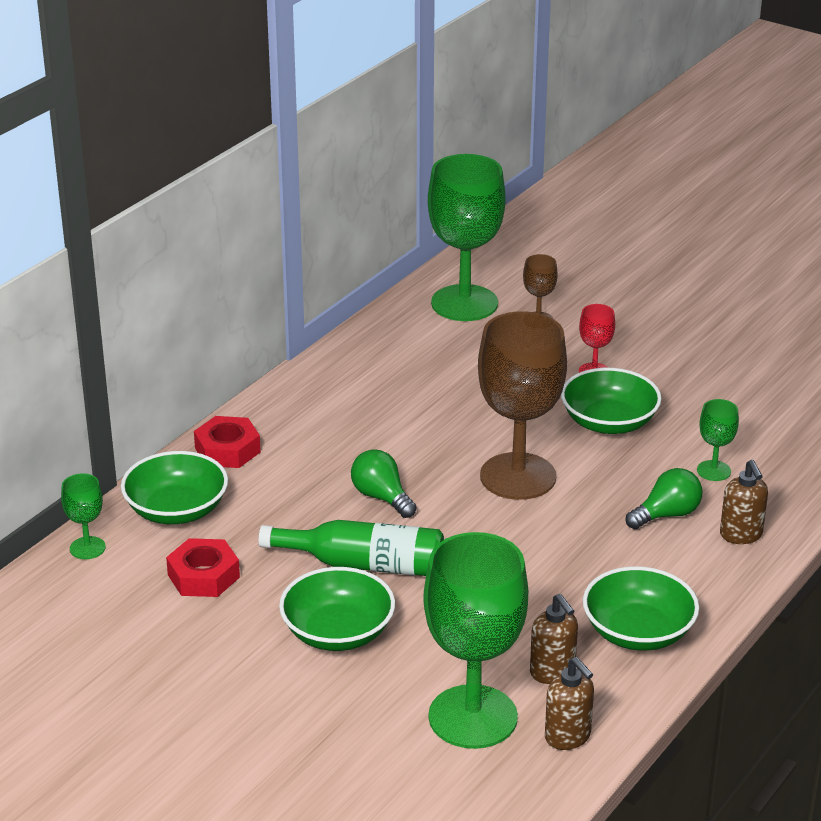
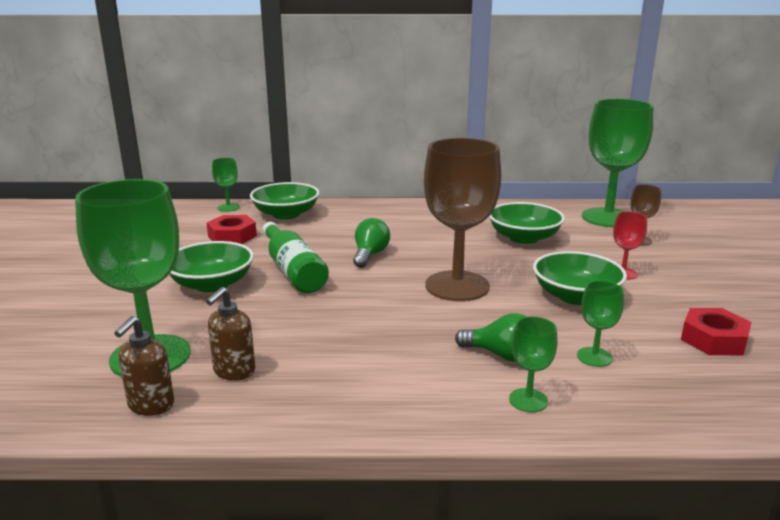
camera: 55 degrees right, 10 degrees down
(227, 450) = (357, 209): red nut -> red nut (713, 339)
(638, 632) = (326, 393): green bowl -> green bowl (524, 238)
(741, 535) = (528, 400): brown soap dispenser -> green goblet

